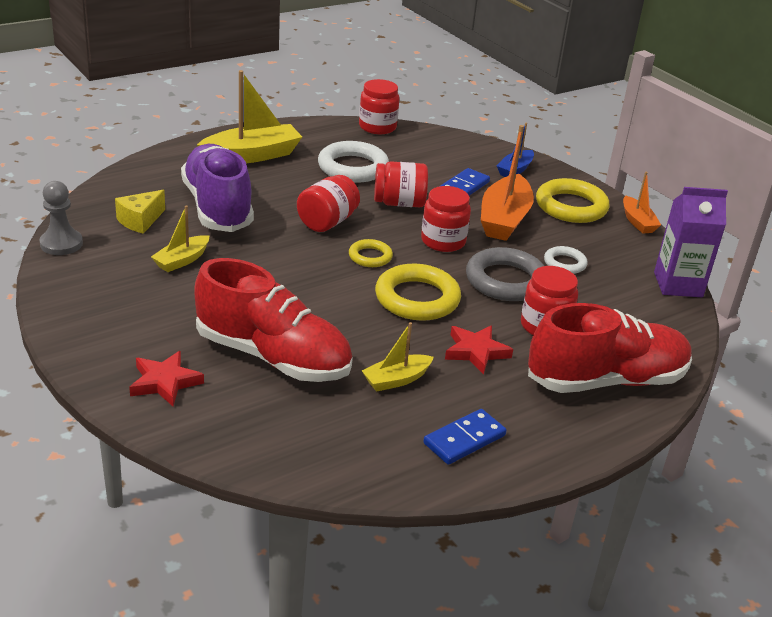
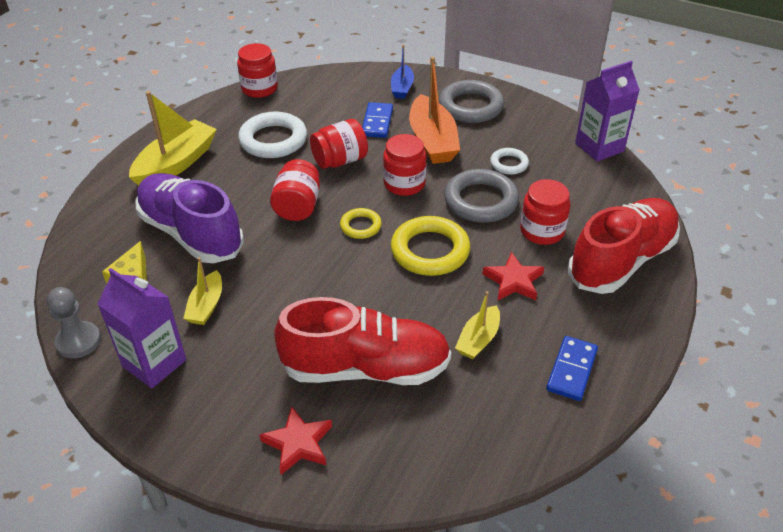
camera: 25 degrees left, 10 degrees up
(104, 281) = (154, 363): none -> purple carton
(571, 206) = (471, 106): yellow ring -> grey ring
(637, 222) = (528, 100): orange boat -> none

